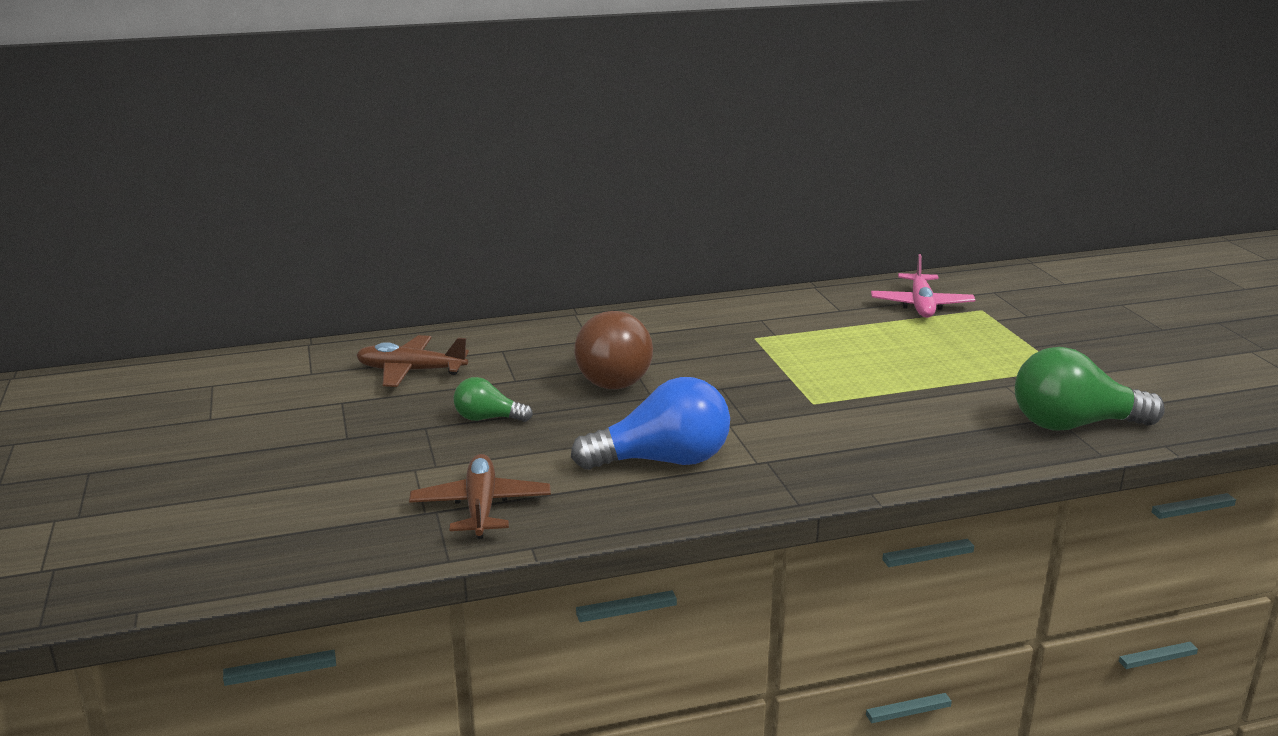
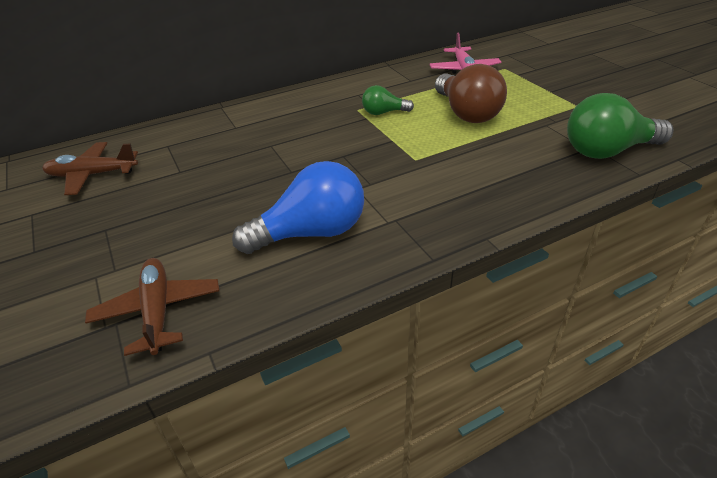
camera: 10 degrees left, 15 degrees up
(488, 418) = (159, 212): green light bulb -> green light bulb (384, 112)
(611, 376) = (256, 157): brown light bulb -> brown light bulb (466, 113)

